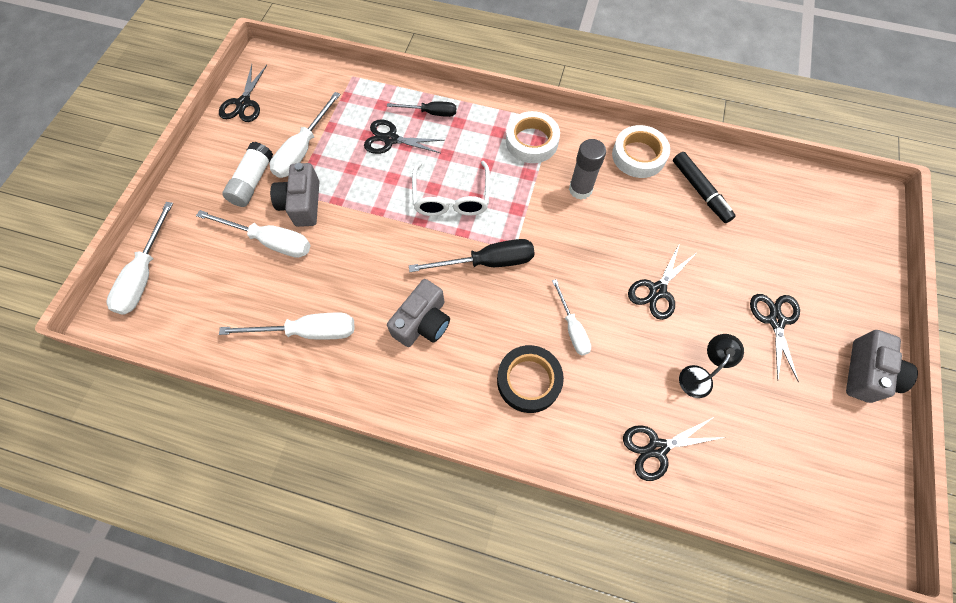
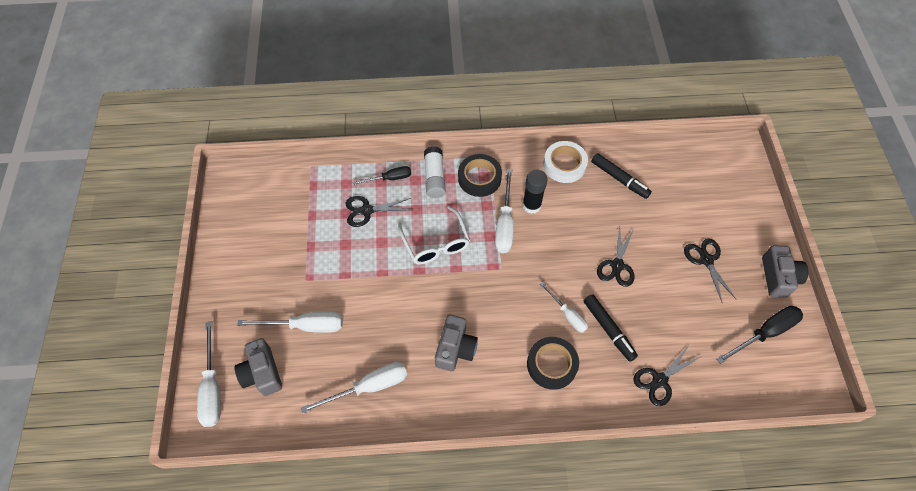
camera: 20 degrees left, 5 degrees down
(243, 103) = (228, 217): black scissors -> none
(252, 182) = (267, 282): white glue stick -> white glue stick (434, 177)
(302, 204) = (318, 287): grey camera -> grey camera (262, 373)
(303, 149) = (298, 241): white screwdriver -> white screwdriver (504, 224)
(487, 262) = (484, 285): black screwdriver -> black screwdriver (764, 333)
(531, 141) = (479, 178): white tape -> black tape
(580, 189) = (531, 205): grey glue stick -> black glue stick
(616, 363) = (608, 329): none -> black marker
(698, 375) = (668, 318): black lamp -> none

